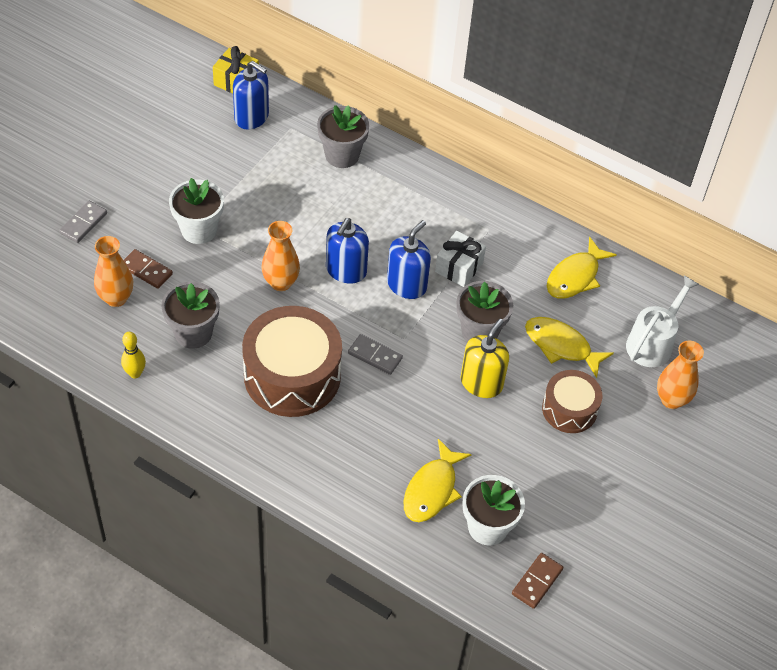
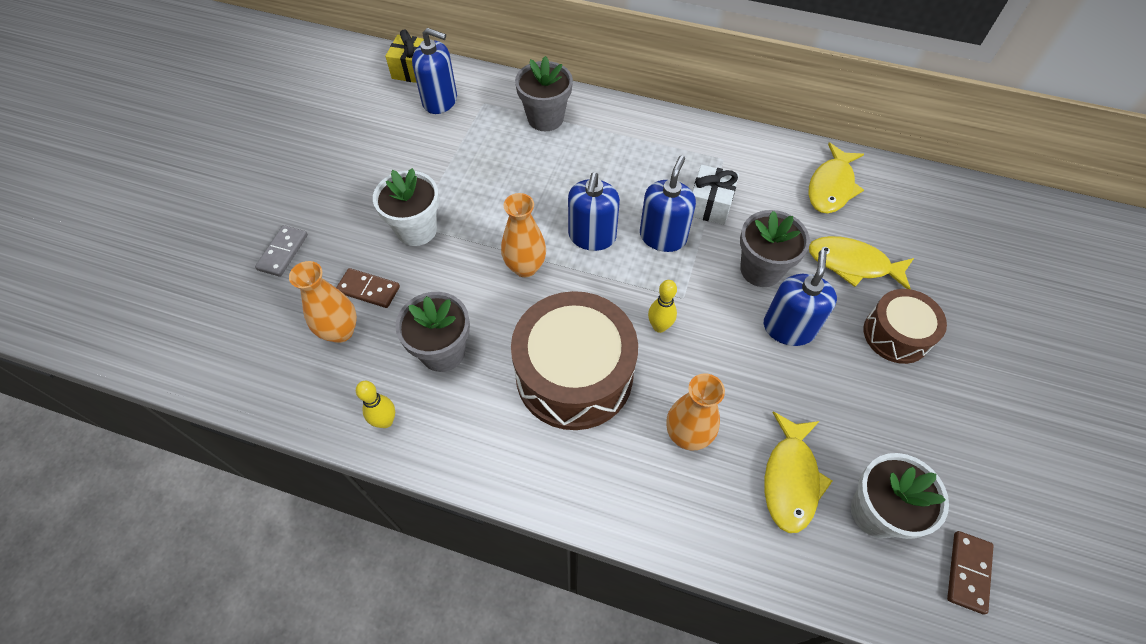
camera: 10 degrees left, 5 degrees up
(375, 356) = (659, 326): grey domino -> yellow bowling pin
(481, 383) = (788, 328): yellow soap dispenser -> blue soap dispenser
(653, 342) = (943, 237): white watering can -> none
(671, 399) = (995, 295): orange vase -> orange vase (687, 435)

